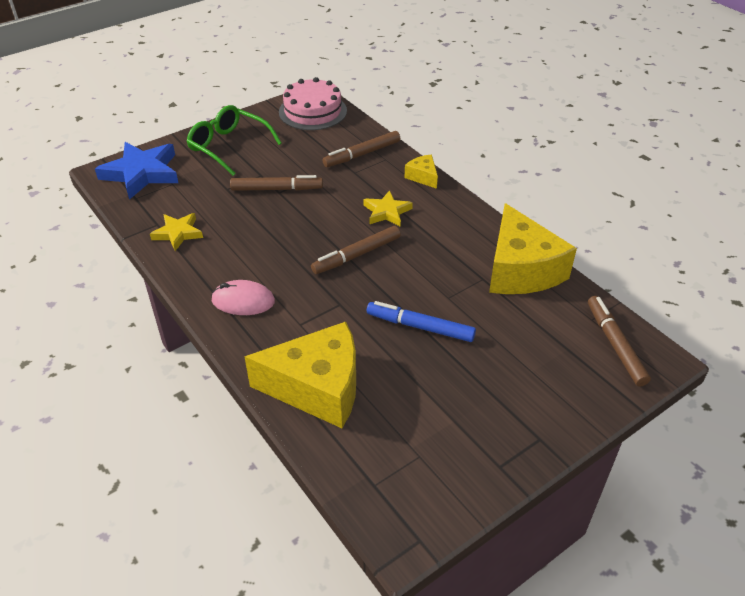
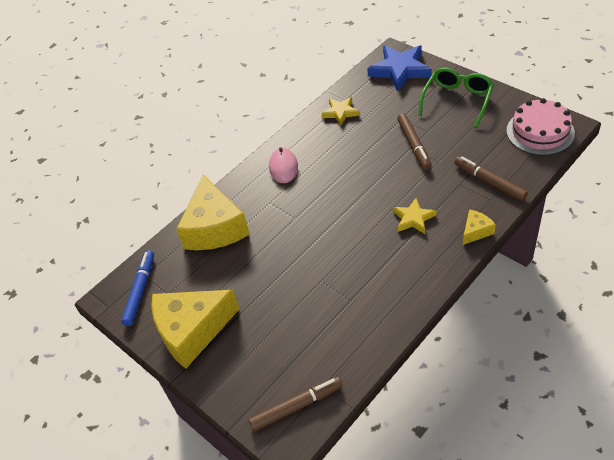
camera: 85 degrees right, 5 degrees up
(356, 255) = (351, 213): brown marker -> none
(420, 327) = (283, 270): blue marker -> blue marker (140, 290)
(520, 270) = (370, 325): yellow cheese -> yellow cheese (192, 331)

